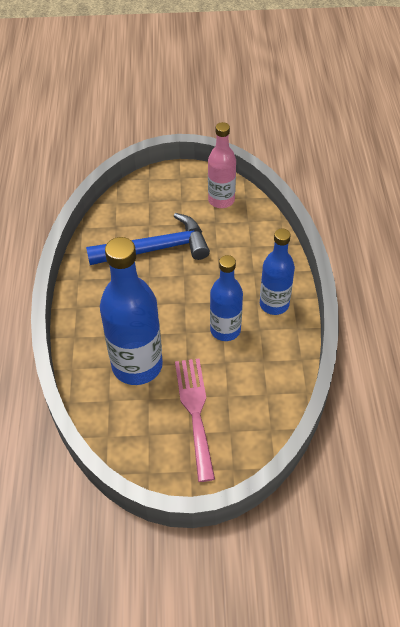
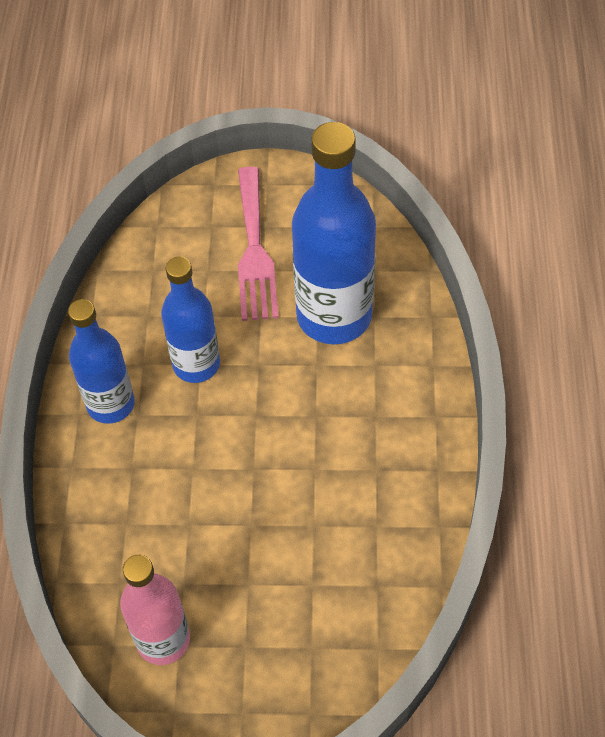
camera: 175 degrees left, 5 degrees up
(155, 249) = (300, 526): blue hammer -> none

